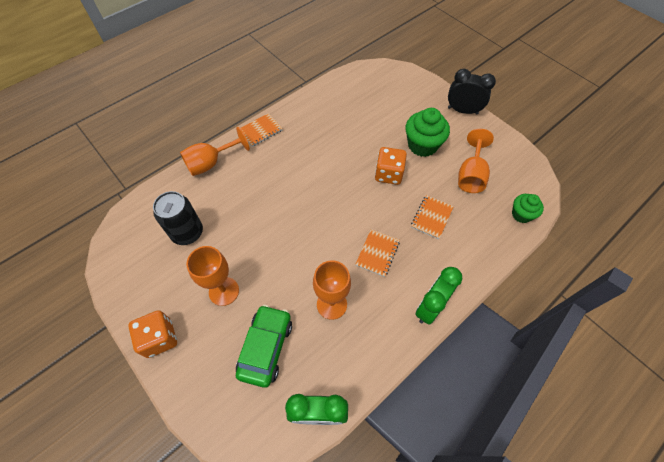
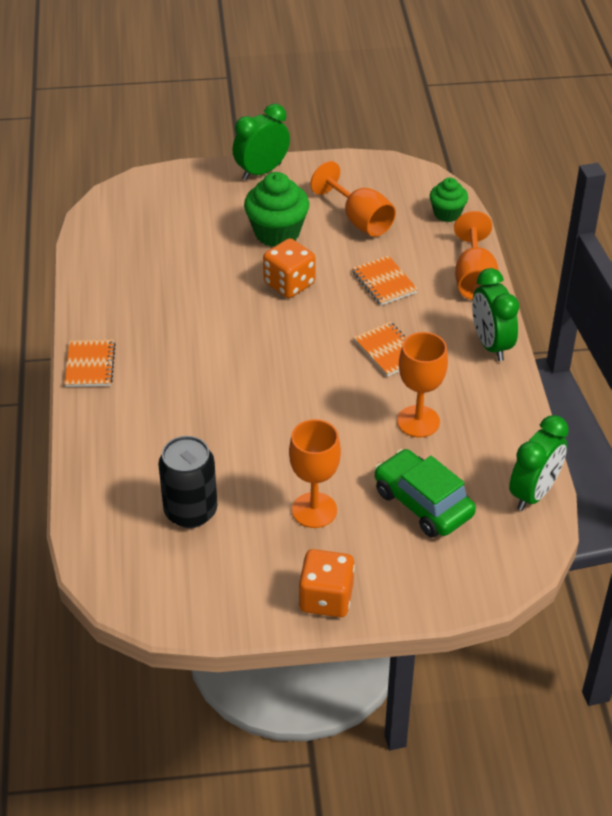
camera: 55 degrees left, 15 degrees down
(211, 163) = (94, 440): orange goblet -> orange goblet (474, 279)
(462, 111) = (262, 171): black clock -> green clock

